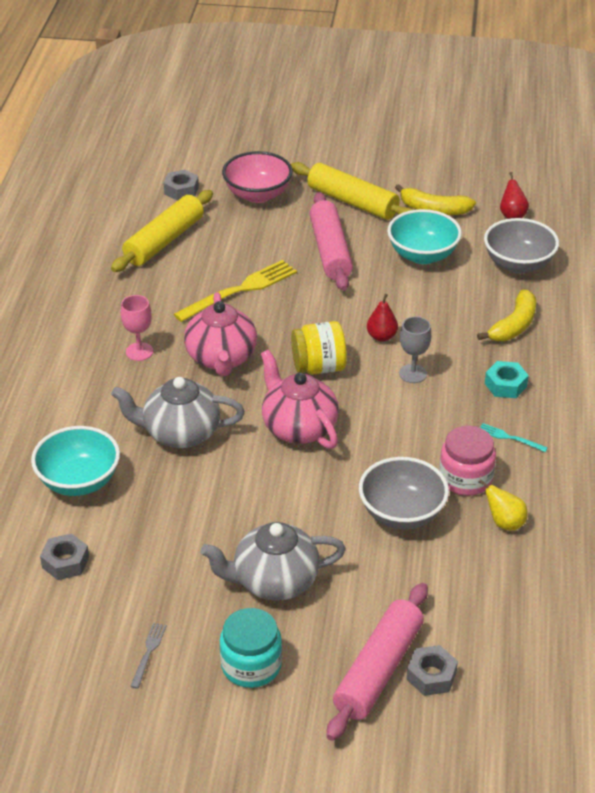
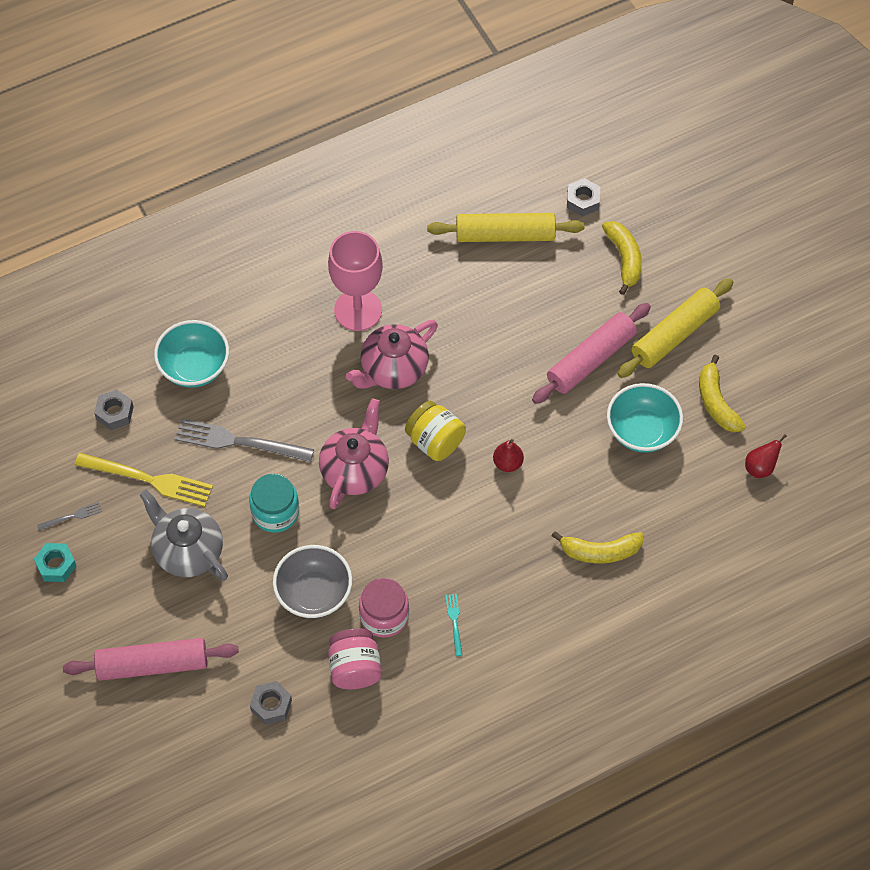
camera: 55 degrees right, 20 degrees up
(139, 351) = (358, 310): pink goblet -> pink goblet, size x1.88
(180, 433) = (290, 397): grey teapot -> none
(191, 489) = (238, 442): none -> grey fork
(240, 290) = (486, 328): yellow fork -> yellow fork (149, 480)
(251, 665) = (103, 584): turquoise jar -> turquoise jar (275, 512)
(257, 195) = (624, 259): pink bowl -> yellow banana
(352, 202) = (674, 334): yellow rolling pin -> yellow rolling pin turned 45 degrees clockwise
(413, 373) = (479, 511): grey goblet -> none
(431, 676) = (170, 701): grey nut -> grey nut (271, 705)
(504, 523) = (355, 668): yellow pear -> pink jar
(505, 385) = (517, 586): turquoise nut -> turquoise nut (56, 565)
(518, 264) = (690, 510): grey bowl -> none

